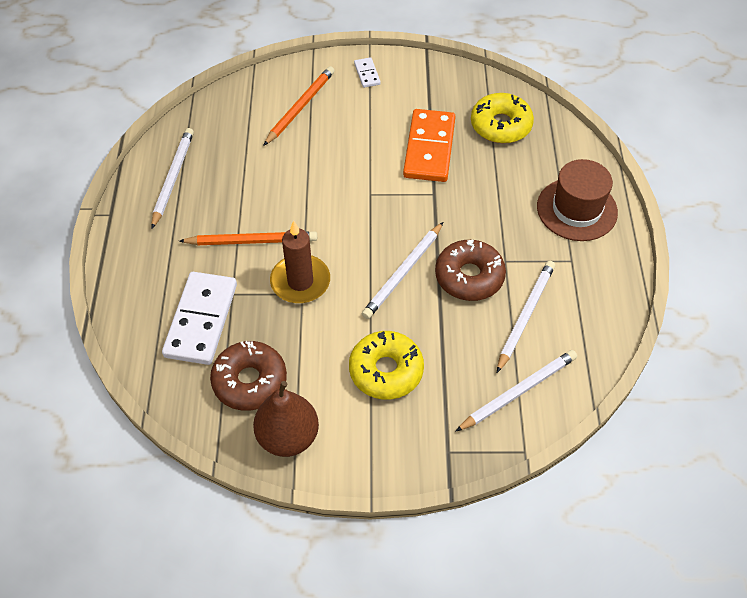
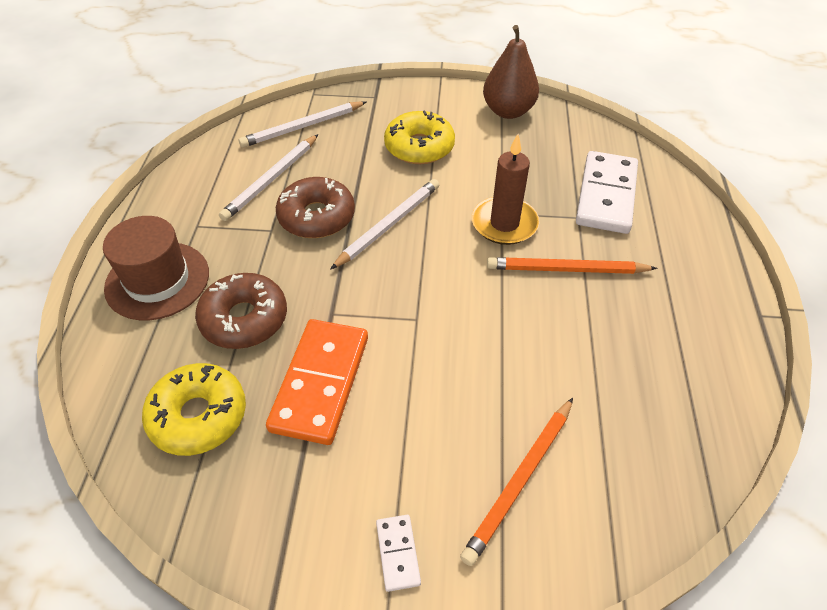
camera: 175 degrees left, 5 degrees down
(173, 178) = (694, 361): white pencil -> none
(250, 381) = (547, 147): brown donut -> brown donut (244, 319)

